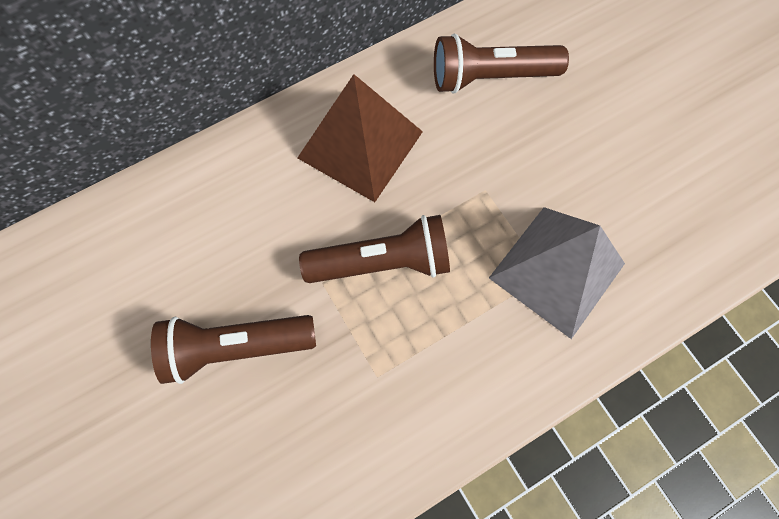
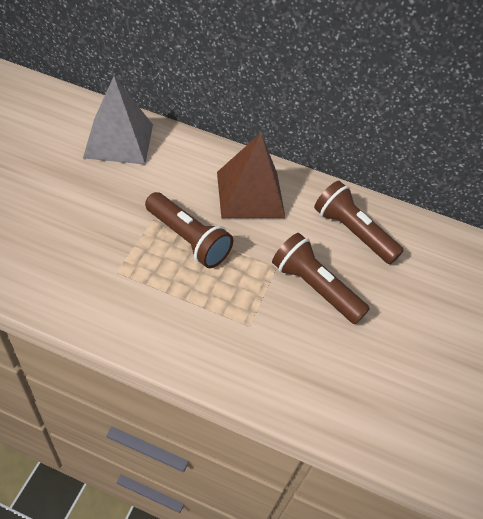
camera: 45 degrees right, 20 degrees down
(235, 347) = (86, 201): brown flashlight -> brown flashlight (314, 288)
(557, 271) = (257, 330): grey pyramid -> grey pyramid (119, 140)

